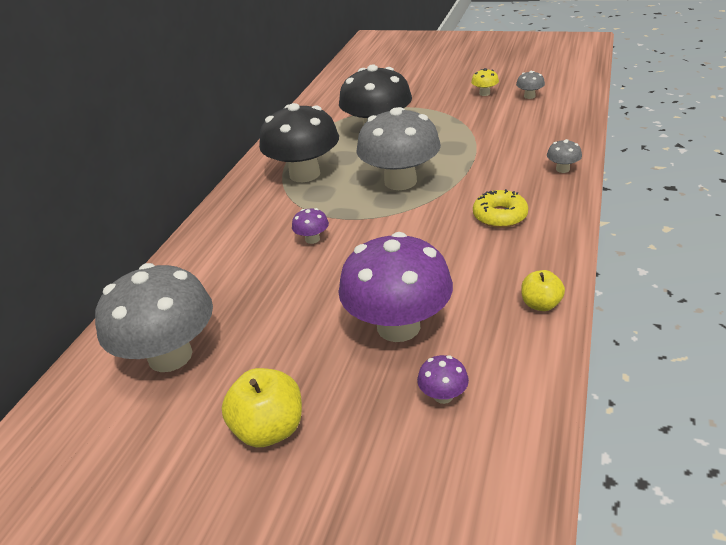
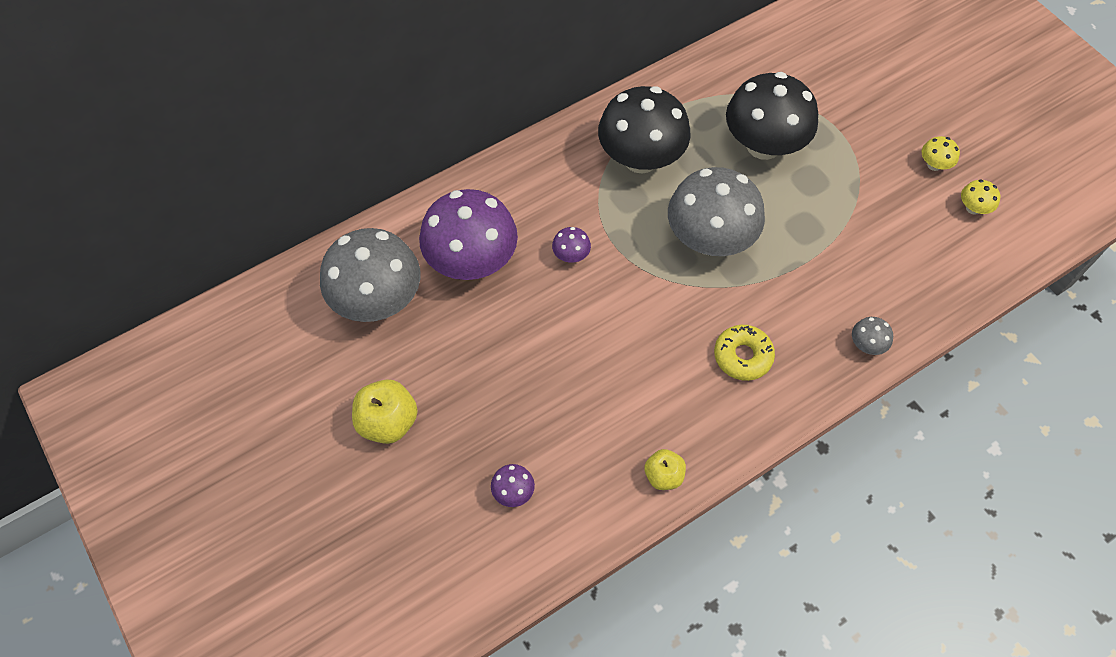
camera: 35 degrees right, 25 degrees up
(398, 326) = (544, 406): purple mushroom -> purple mushroom (472, 261)
(529, 96) = (973, 208): grey mushroom -> yellow mushroom

